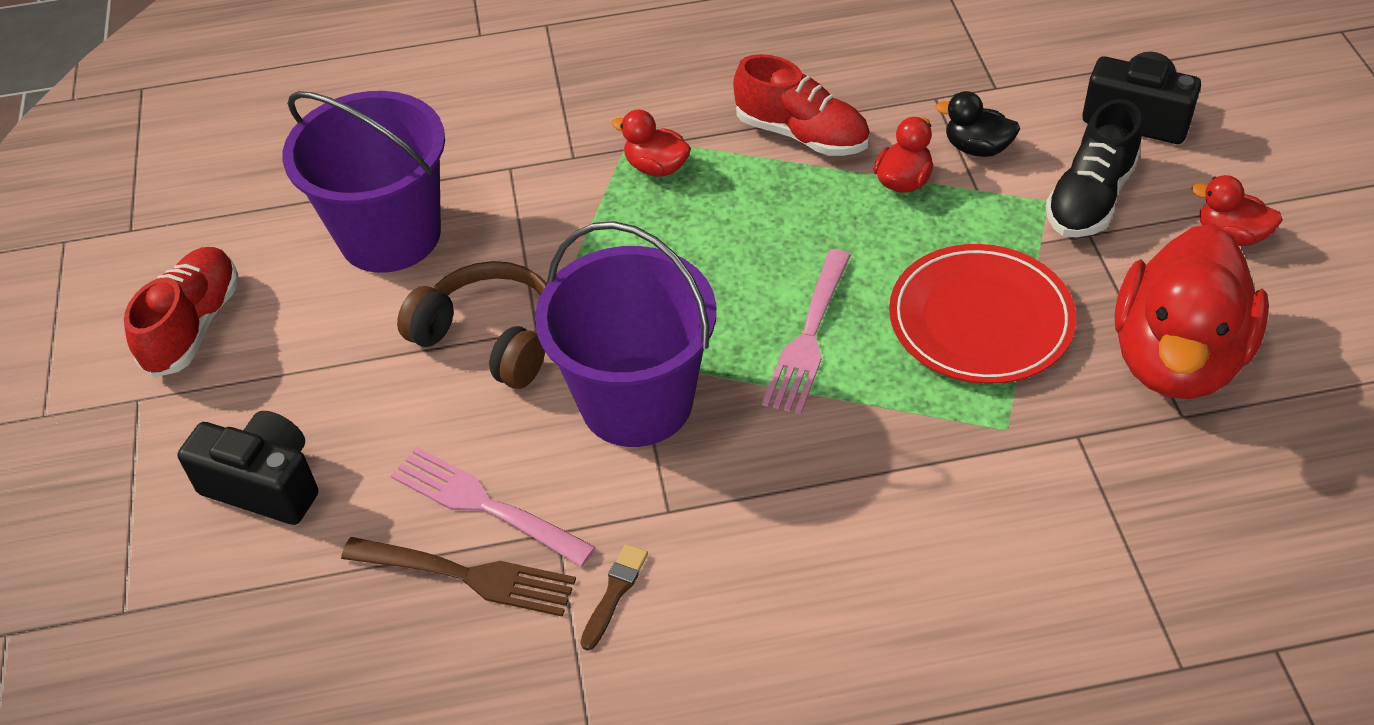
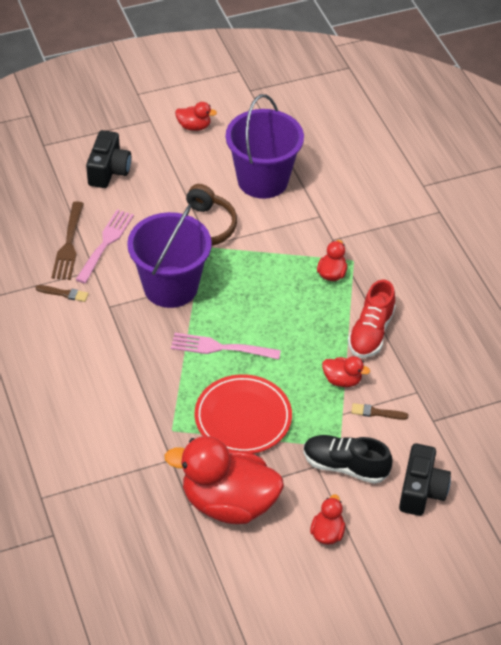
camera: 75 degrees right, 0 degrees up
(194, 326) = (194, 126): red shoe -> red duck
(977, 148) = (376, 412): black duck -> brown brush

